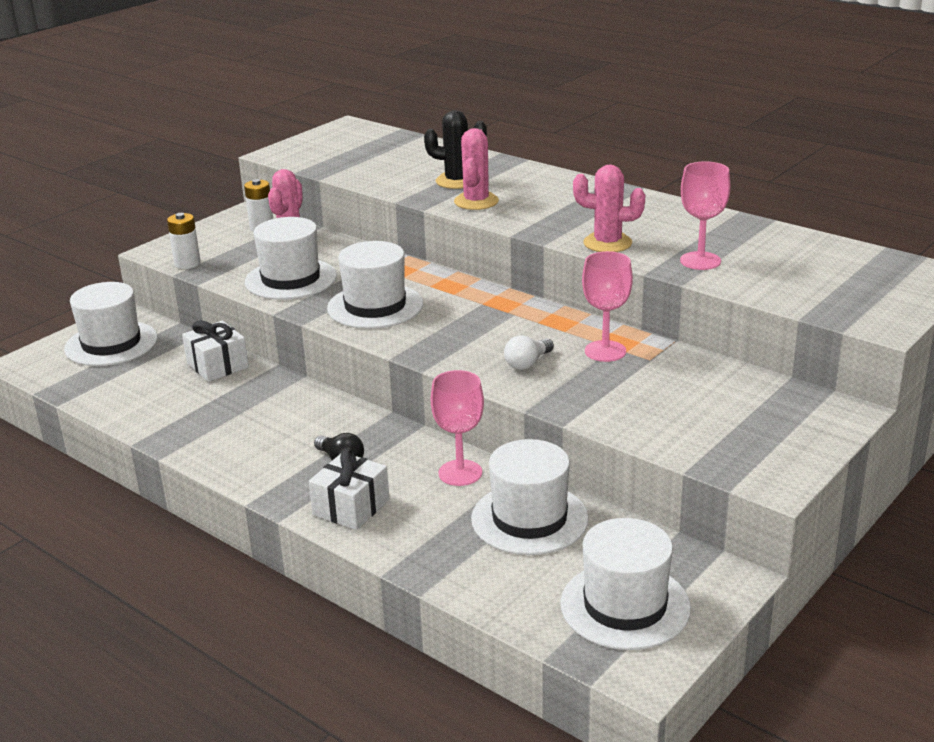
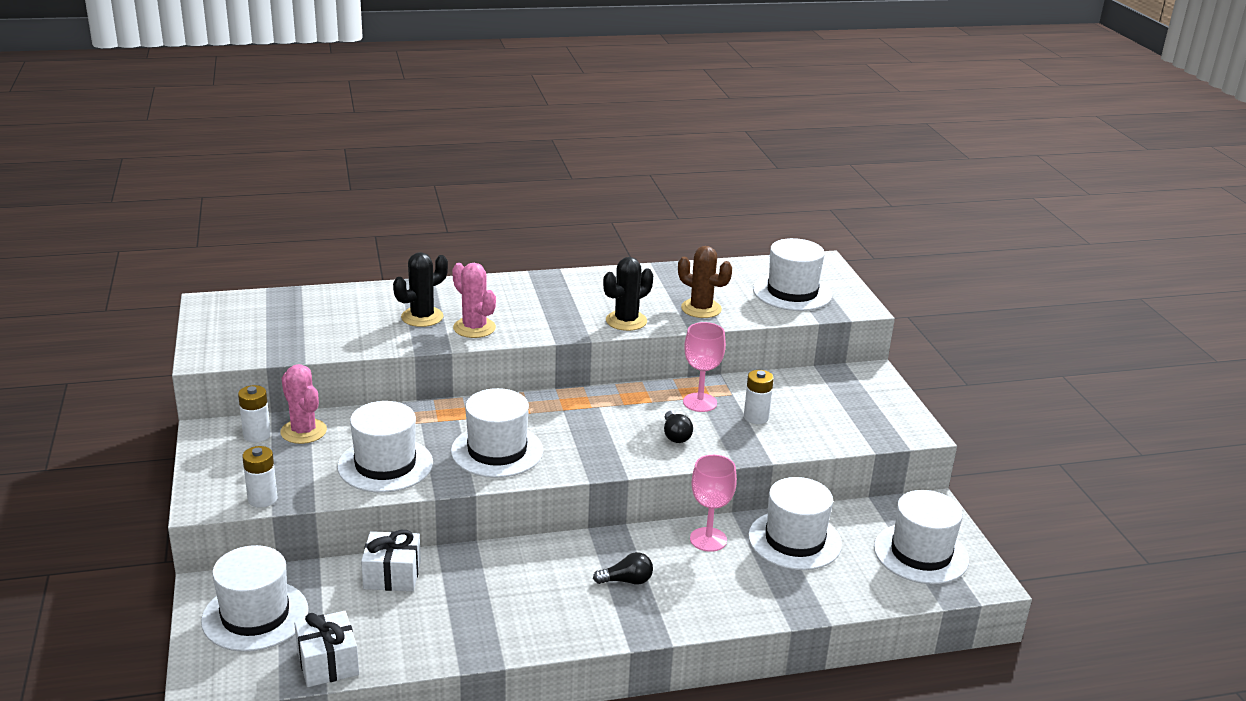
camera: 55 degrees left, 0 degrees up
(351, 507) = (694, 604): white gift -> white gift (327, 663)
(527, 363) = (675, 435): white light bulb -> black light bulb
(607, 243) = (626, 321): pink cactus -> black cactus
(630, 386) = (756, 417): none -> white battery
(700, 261) = (701, 309): pink goblet -> brown cactus
(833, 284) = (792, 292): none -> white hat

